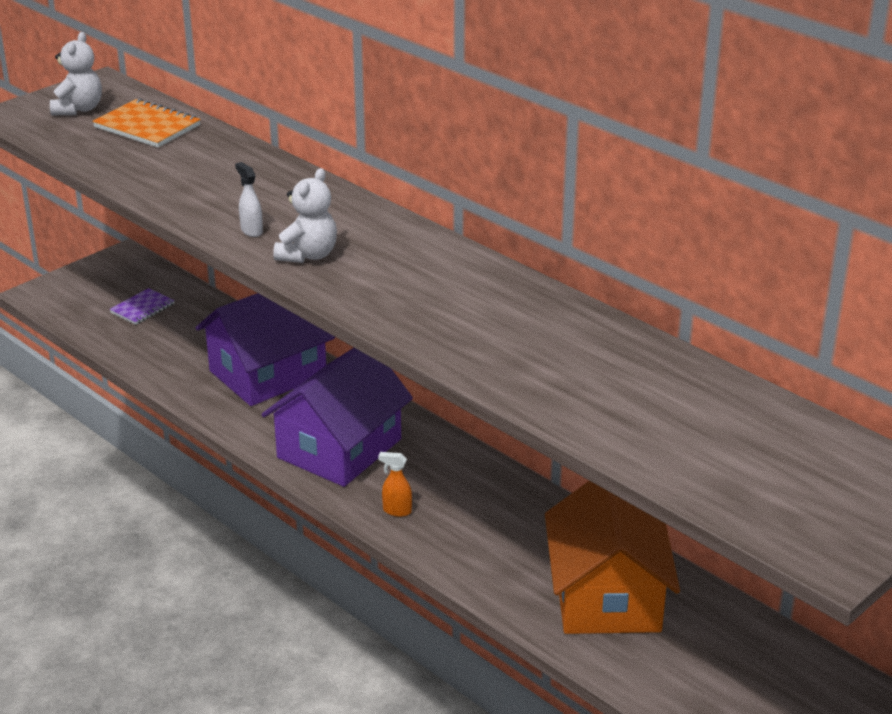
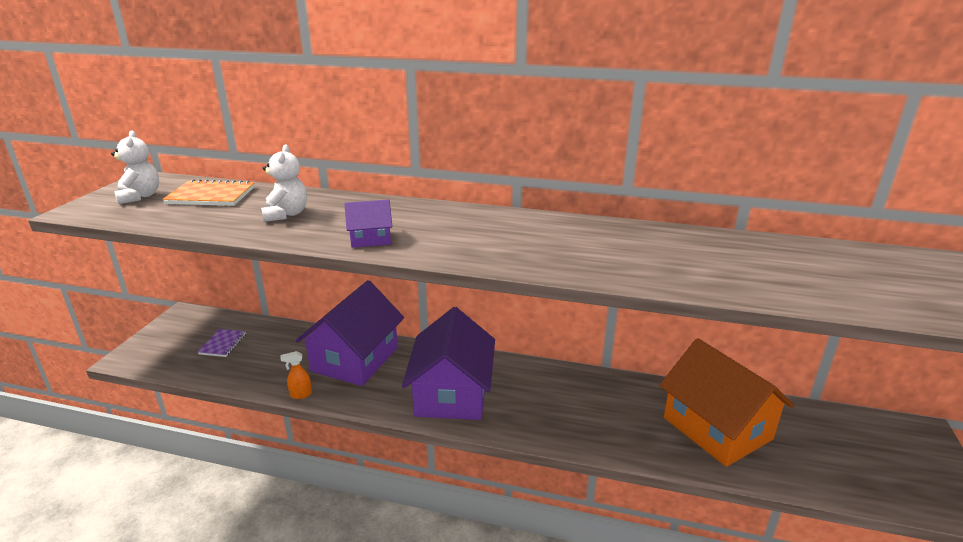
camera: 30 degrees left, 5 degrees down
(251, 231) = (370, 239): white spray bottle -> purple house
(308, 255) = (434, 243): white teddy bear -> white teddy bear (286, 214)
(396, 511) = (532, 423): orange spray bottle -> orange spray bottle (300, 395)

